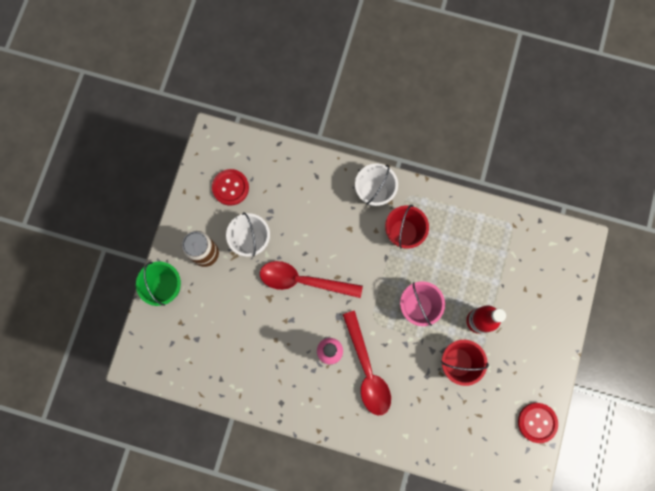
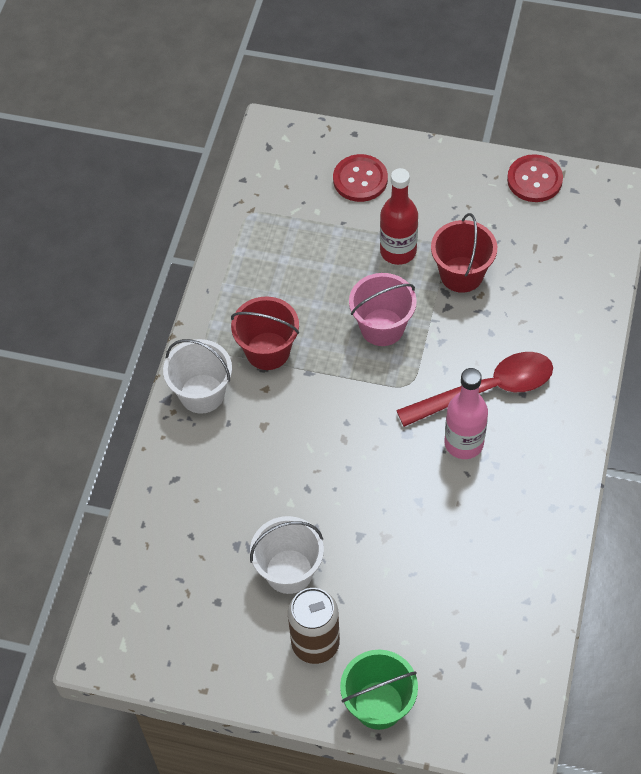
camera: 90 degrees left, 20 degrees down
(230, 187) = (196, 612): red button -> red button (360, 179)
(303, 280) = (353, 488): red spoon -> none

